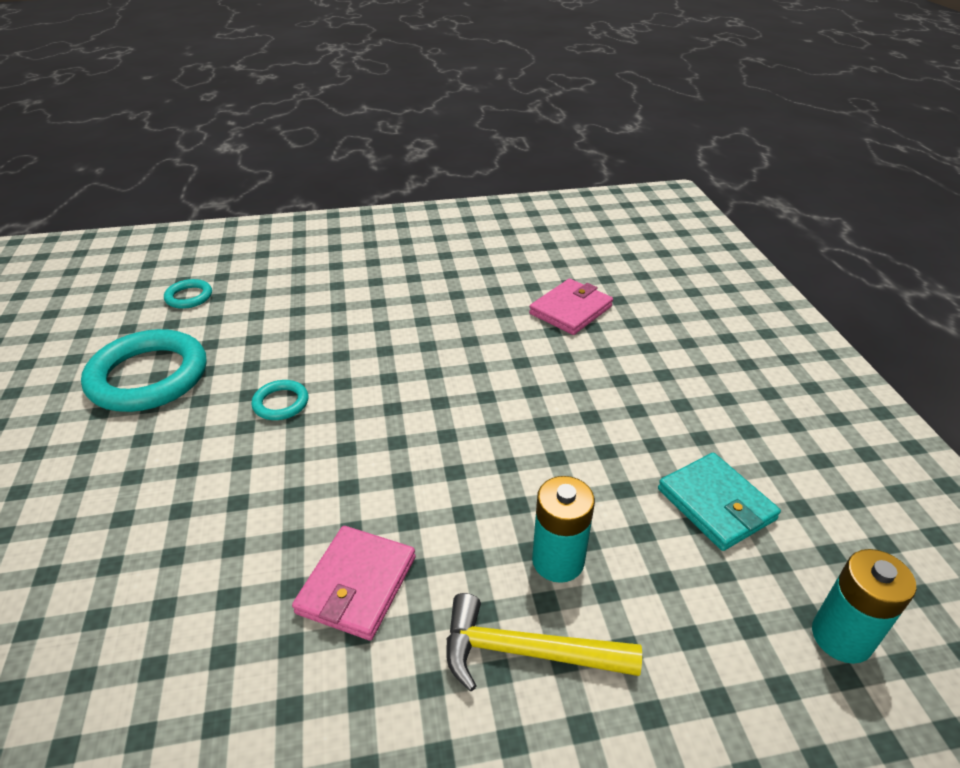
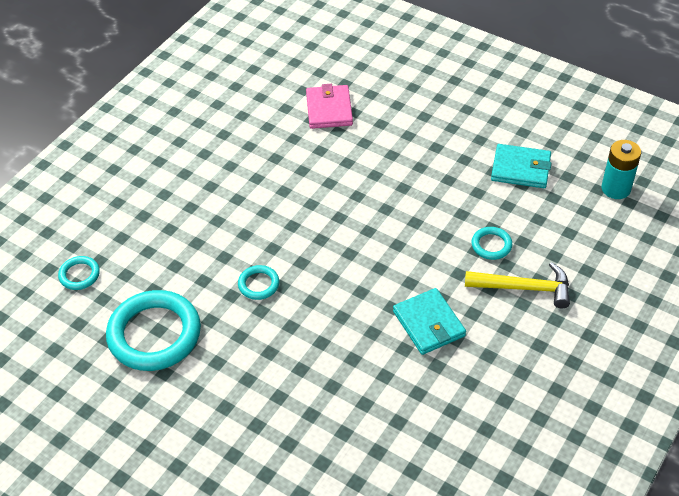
camera: 45 degrees left, 10 degrees up
(357, 585) = (429, 324): pink wallet -> turquoise wallet
(526, 652) = (524, 288): yellow hammer -> yellow hammer turned 135 degrees counterclockwise
(558, 560) = (491, 245): turquoise battery -> turquoise ring

